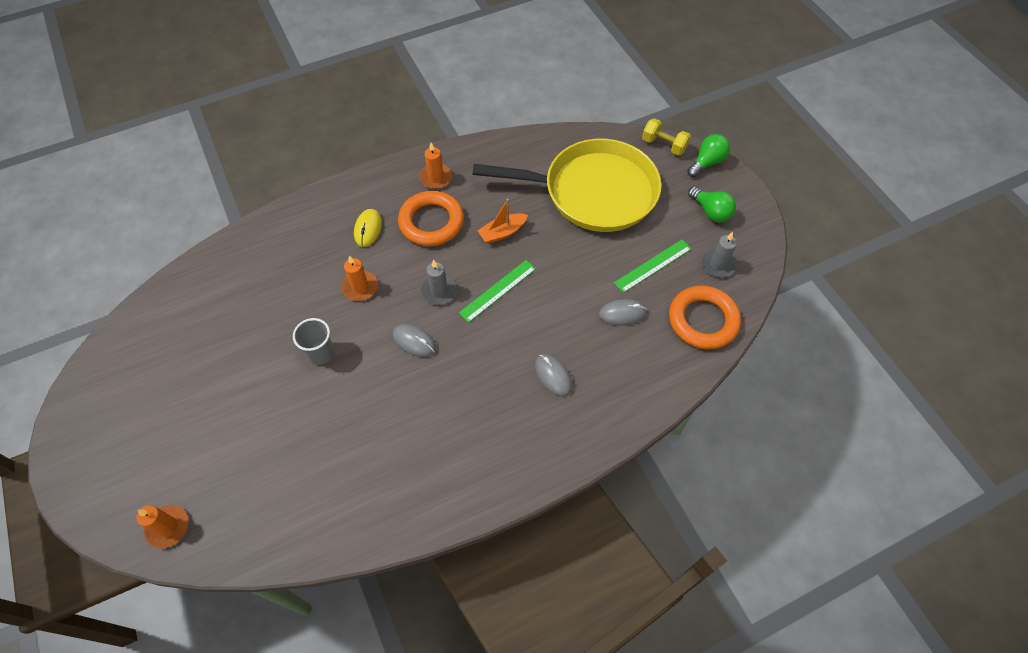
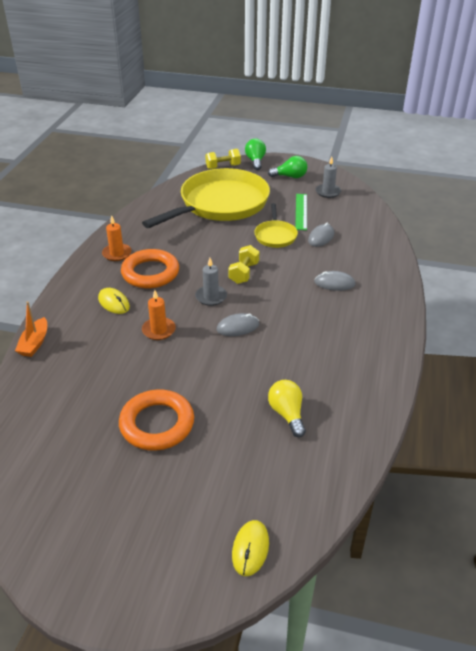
camera: 50 degrees left, 20 degrees down
(168, 527) = (250, 549): orange candle -> yellow mouse
(321, 353) = (190, 377): grey cup -> none
(331, 457) = (287, 414): none -> yellow light bulb
(498, 290) = (244, 273): green ruler -> yellow dumbbell
(502, 232) = (201, 250): orange boat -> orange boat (34, 343)
(585, 273) = (275, 235): none -> yellow pan
(703, 320) = (359, 215): orange ring -> orange ring (157, 424)

